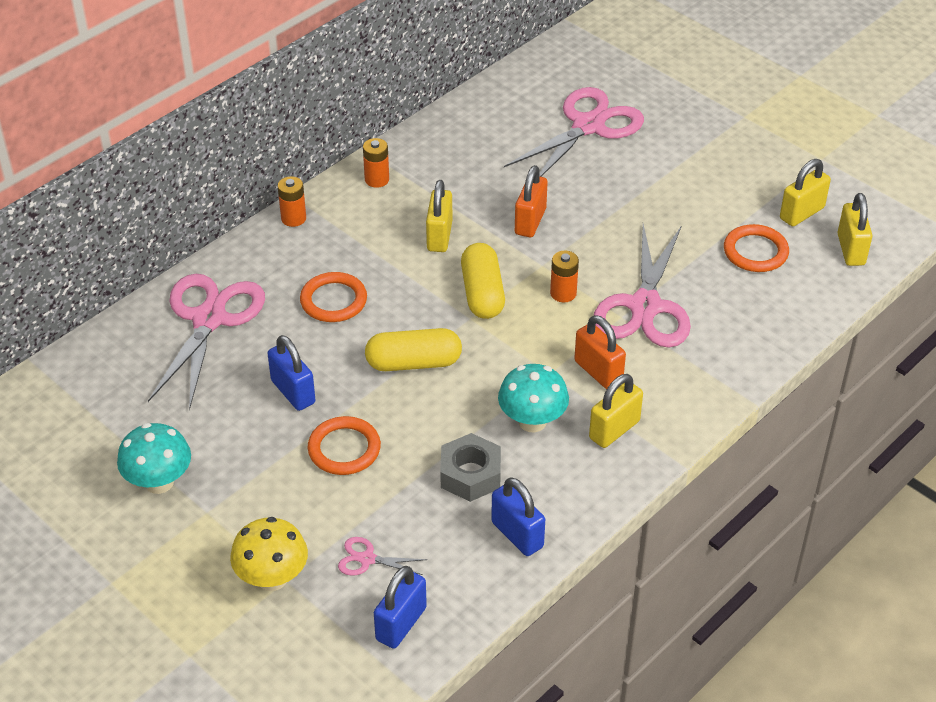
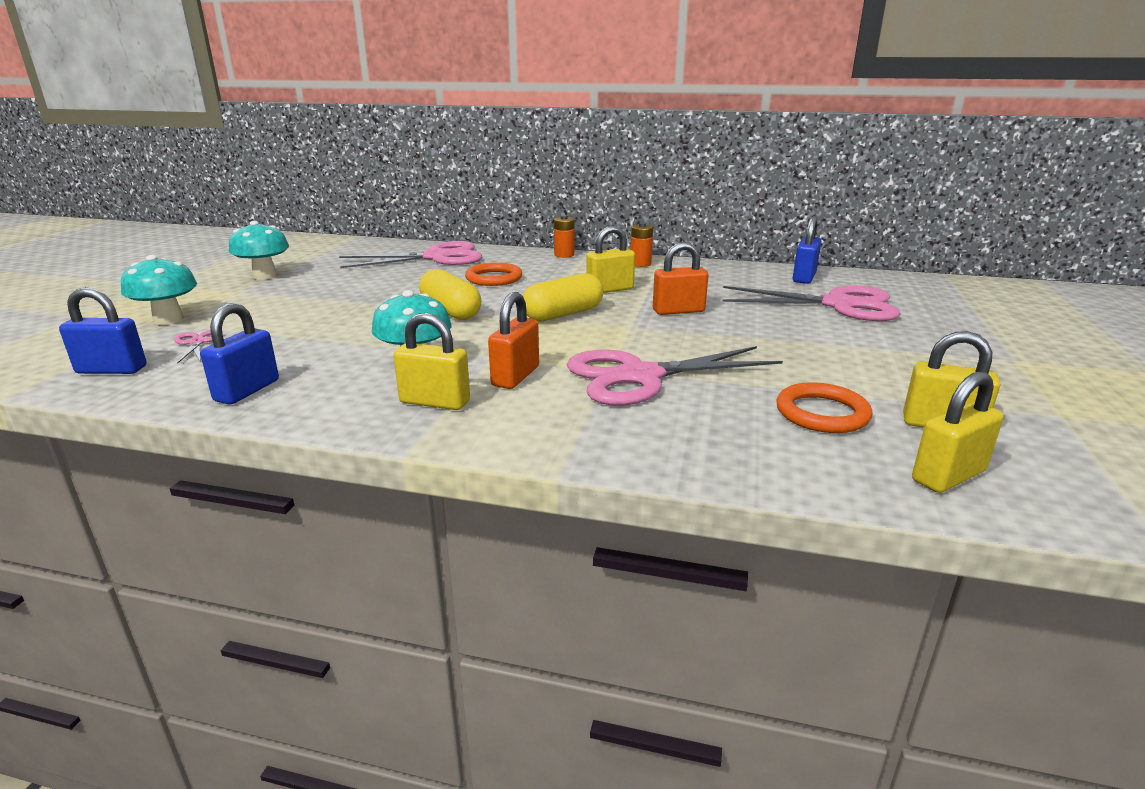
camera: 60 degrees right, 20 degrees down
(272, 578) = (168, 320): yellow mushroom -> turquoise mushroom
(293, 392) = (383, 287): blue padlock -> blue padlock (804, 278)
(344, 449) = (329, 311): orange ring -> none
(470, 474) = (324, 356): grey nut -> none
(563, 293) = (606, 340): orange battery -> none

